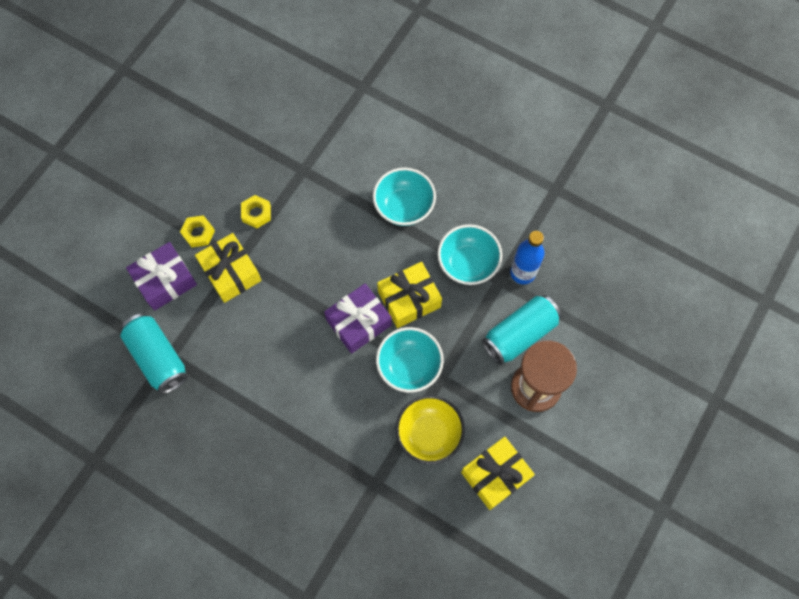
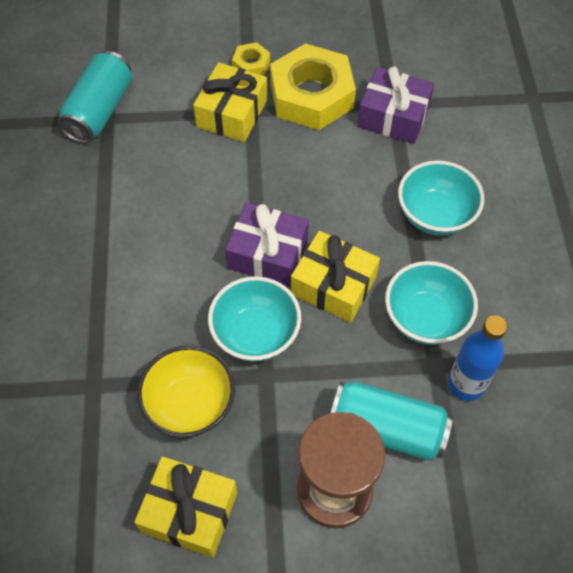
camera: 55 degrees right, 10 degrees down
(165, 281) = (182, 69): purple gift -> purple gift (393, 116)
(256, 213) = (311, 95): yellow nut -> yellow nut, size x2.24

